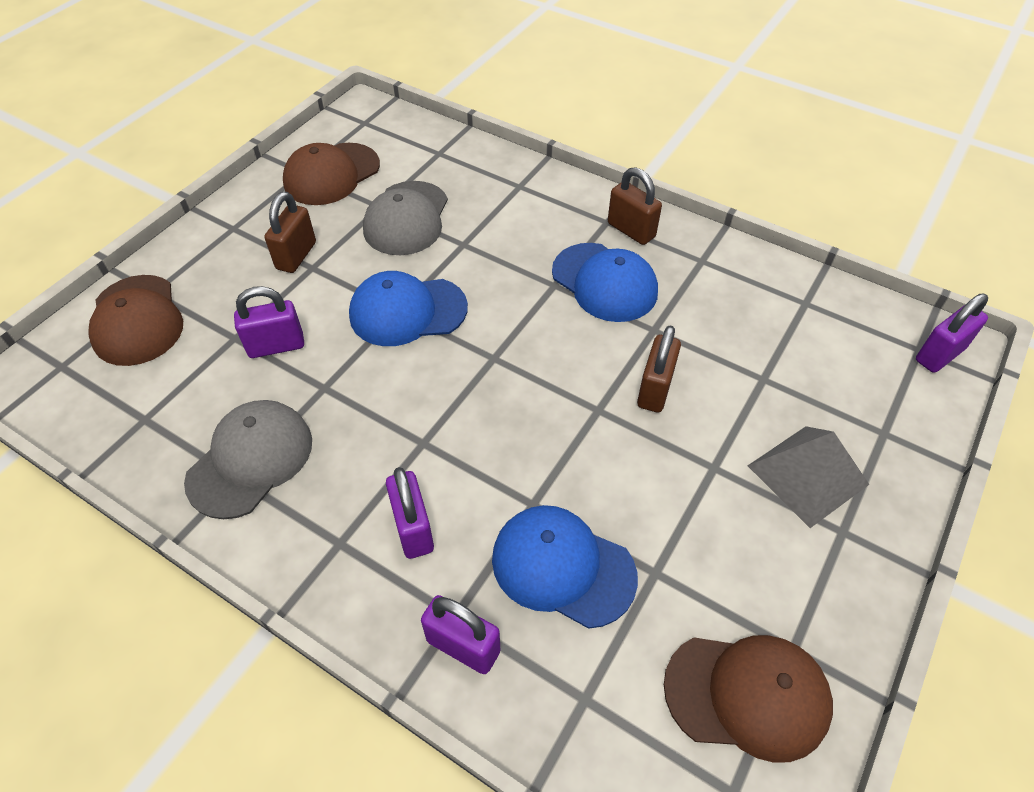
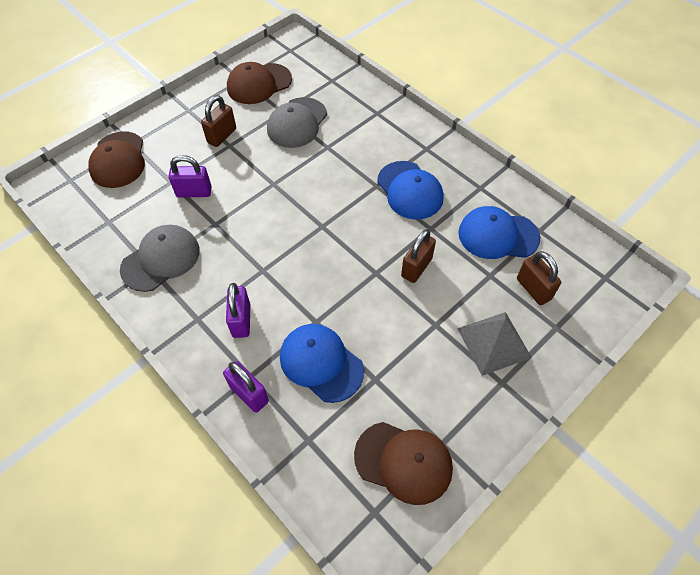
camera: 15 degrees right, 5 degrees up
(407, 311) = (279, 185): blue cap -> blue cap (498, 235)
(631, 230) = (440, 157): brown padlock -> brown padlock (533, 289)
(939, 354) = (617, 284): purple padlock -> none

